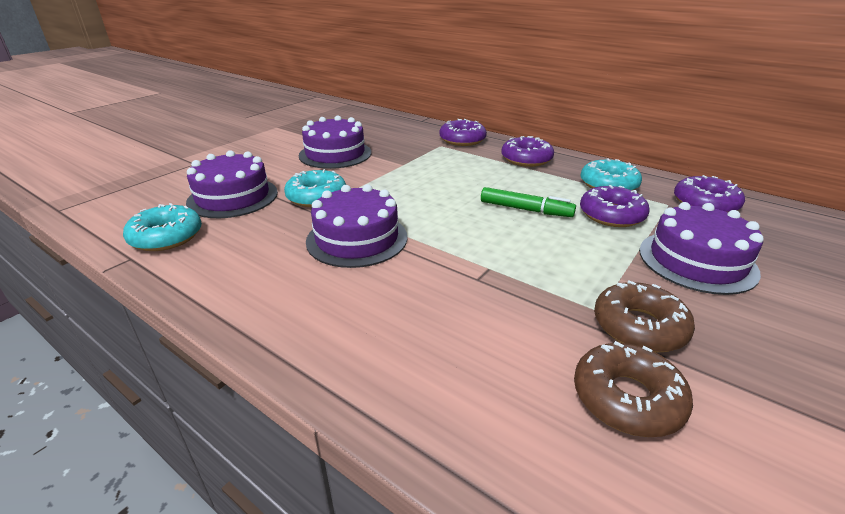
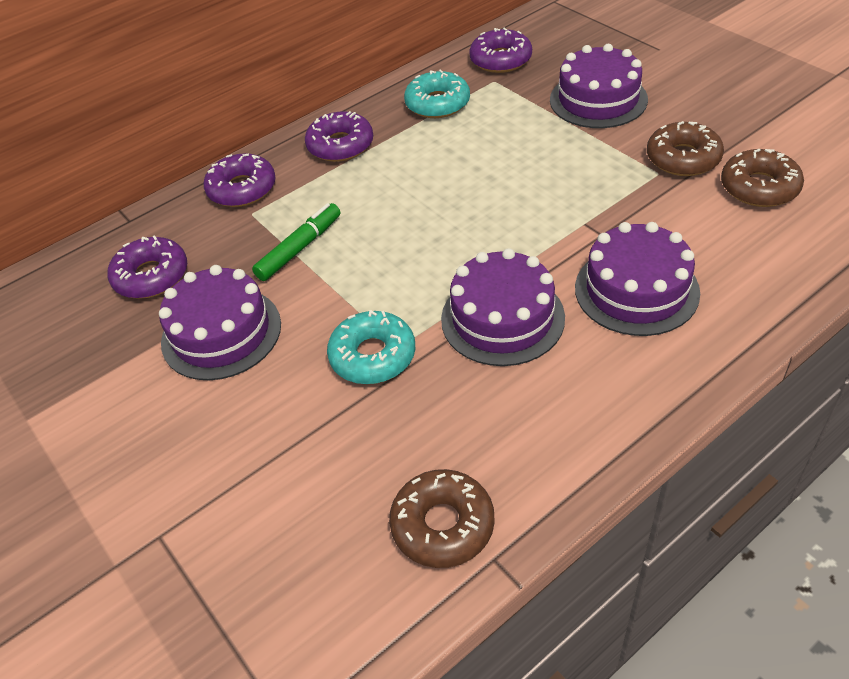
camera: 70 degrees left, 15 degrees up
(166, 237) = (442, 525): turquoise donut -> brown donut
(233, 197) = (336, 457): purple cake -> purple cake (636, 290)
(525, 209) = (474, 175): green marker -> green marker (299, 248)
(611, 215) = (505, 121): purple donut -> purple donut (151, 276)

